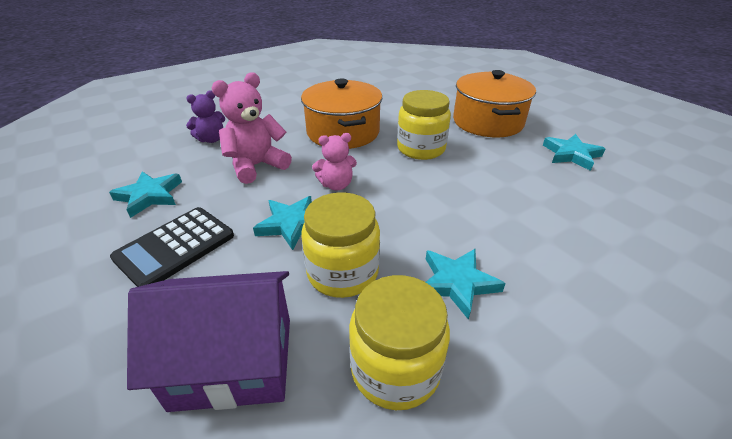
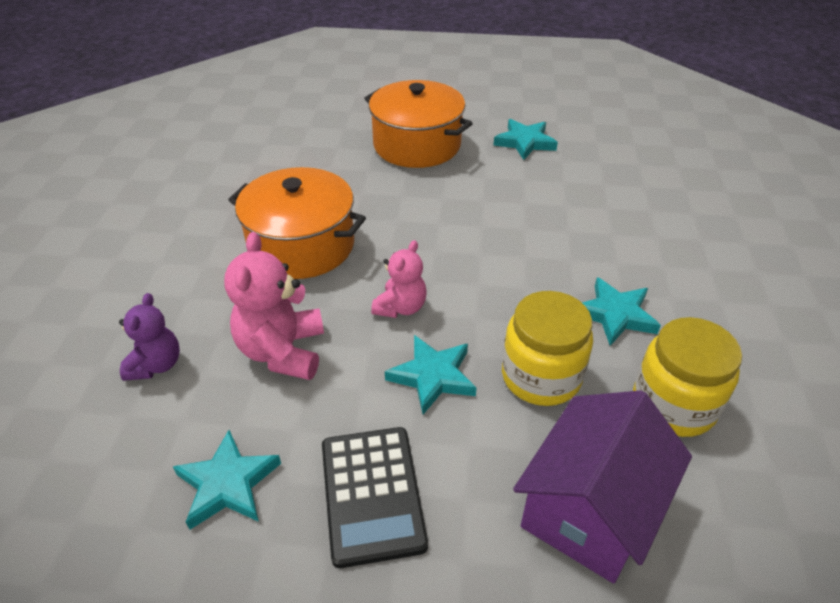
camera: 50 degrees left, 5 degrees up
(421, 149) = (408, 214): yellow jar -> none

